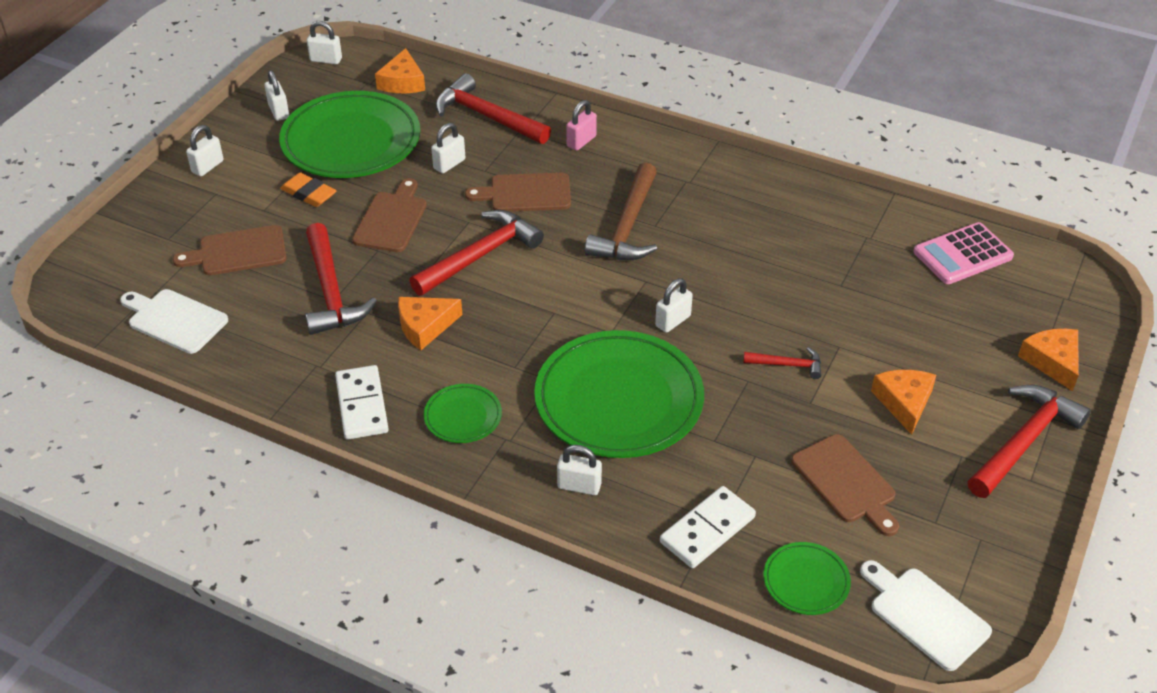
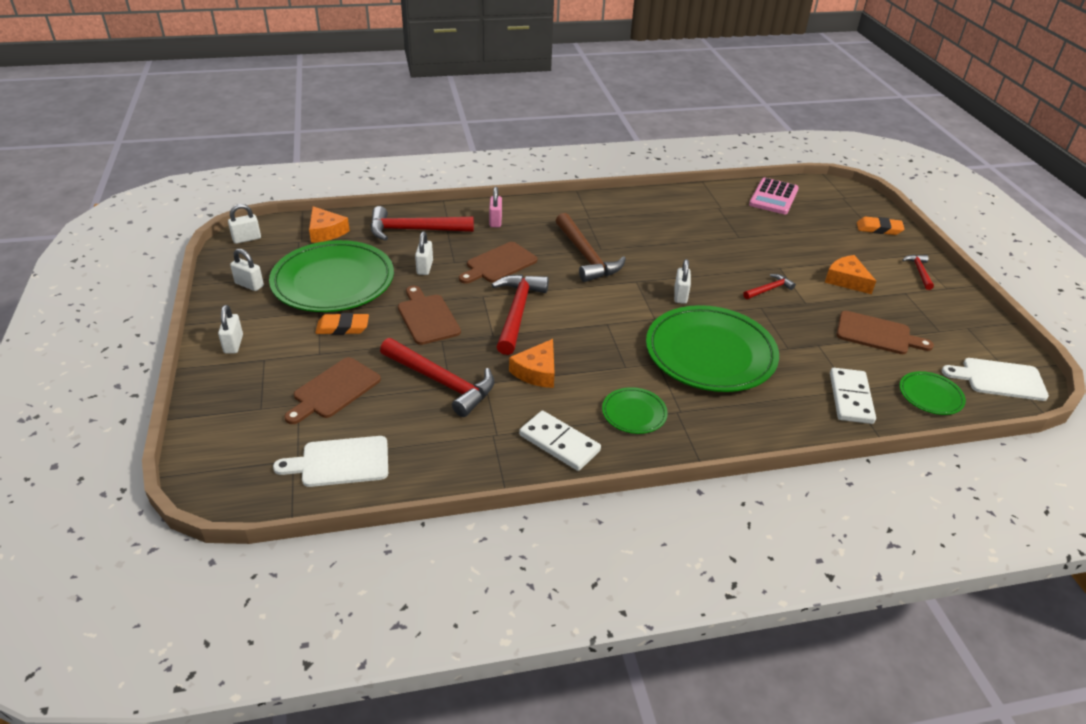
camera: 40 degrees left, 5 degrees down
(579, 486) = (755, 414): white padlock -> none
(1023, 441) = (919, 272): red hammer -> red hammer, size x0.51
(1052, 361) = (879, 229): orange cheese -> orange eraser

